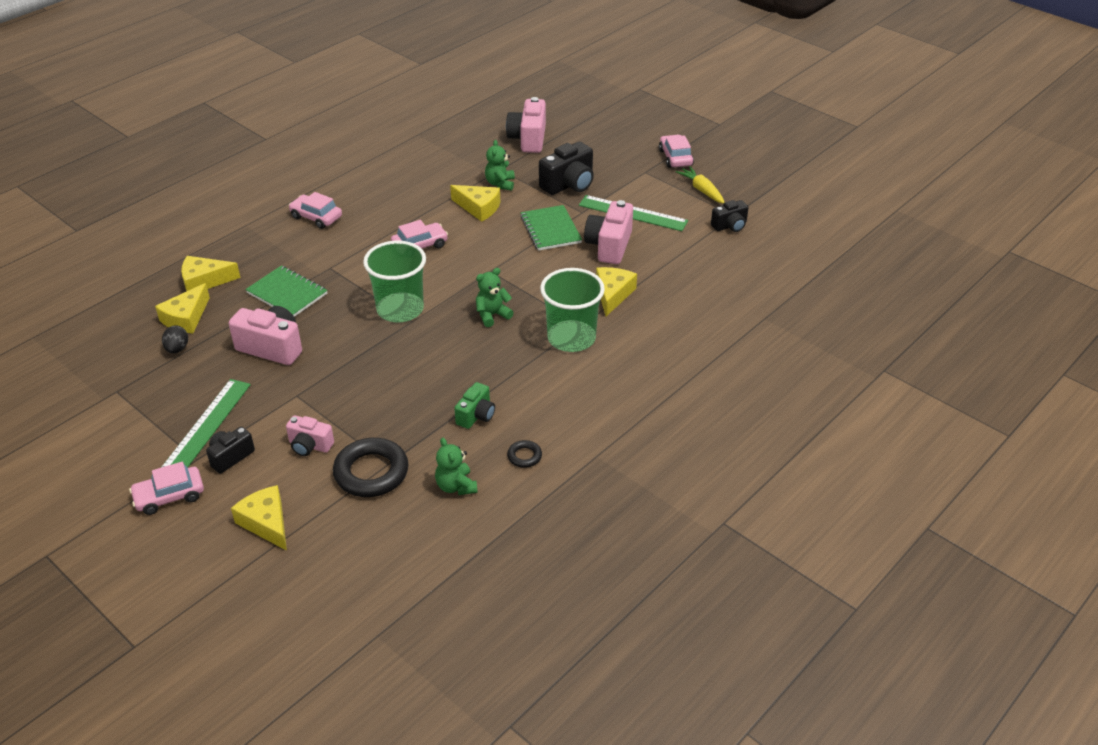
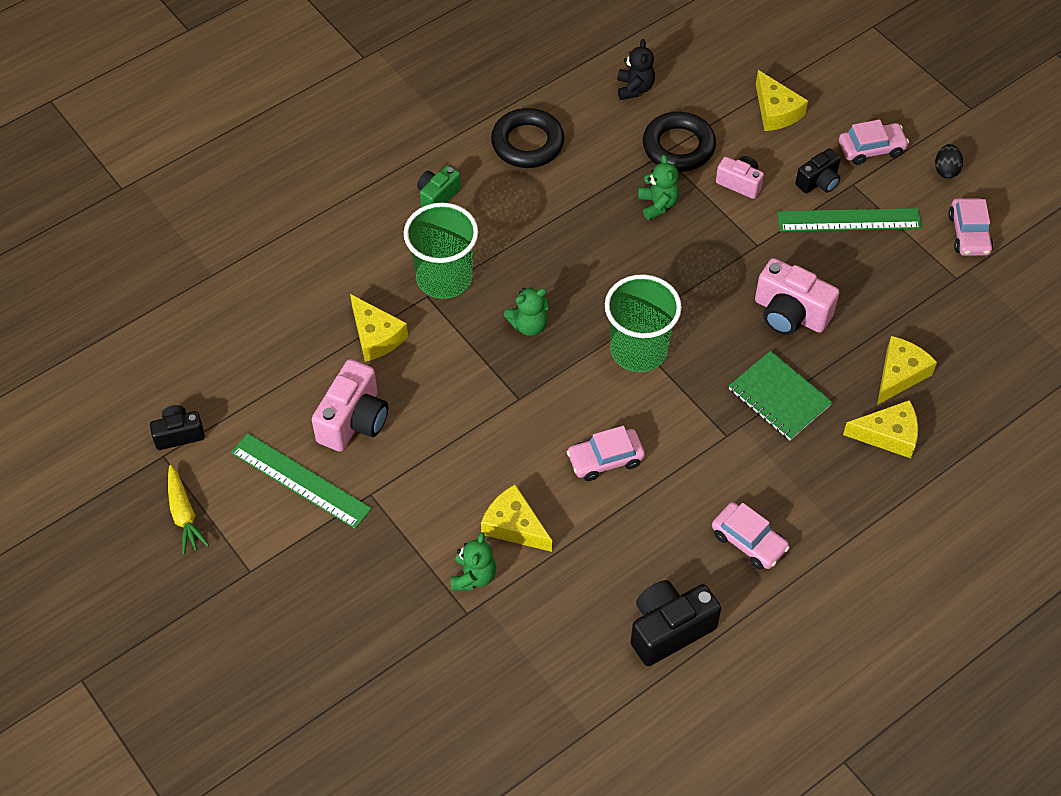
camera: 170 degrees left, 15 degrees up
(177, 349) = (901, 327): black egg -> black egg (946, 170)
(206, 426) = (849, 220): green ruler -> green ruler turned 60 degrees clockwise
(421, 527) = (634, 88): none -> black teddy bear
(456, 486) = (598, 122): green teddy bear -> green teddy bear (658, 204)
(476, 415) = (568, 194): green camera -> green camera (437, 196)
(524, 456) = (527, 143): black ring -> black ring, size x2.12
(528, 139) = (406, 687): pink camera -> none
(550, 229) = (423, 464): green notebook -> none
(569, 184) = (372, 559): black camera -> black camera (669, 629)
(613, 294) = (376, 336): yellow cheese -> yellow cheese turned 60 degrees counterclockwise
(675, 157) = (190, 599): pink car -> pink car (969, 234)

